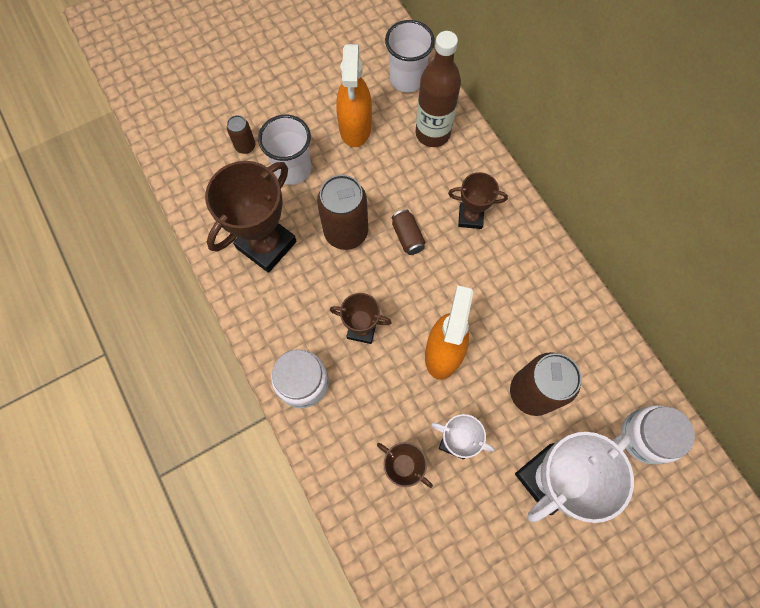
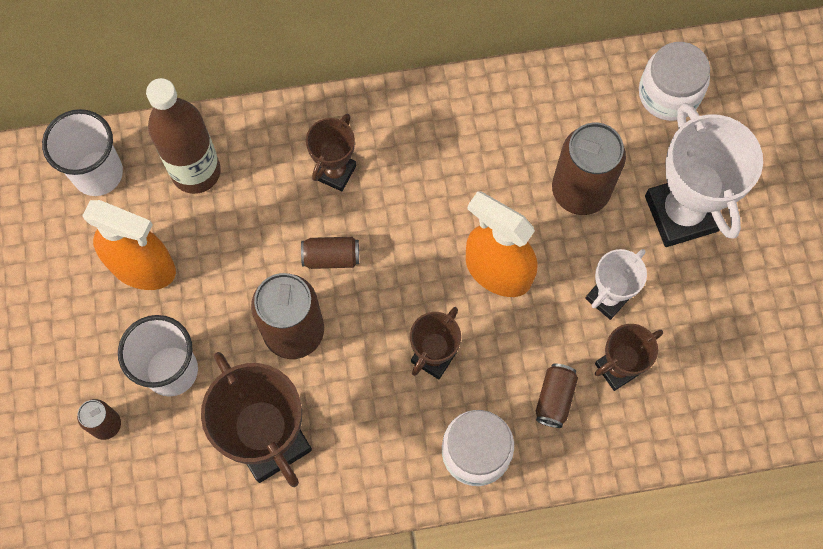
camera: 70 degrees left, 0 degrees up
(362, 426) = (554, 398): none -> brown can

